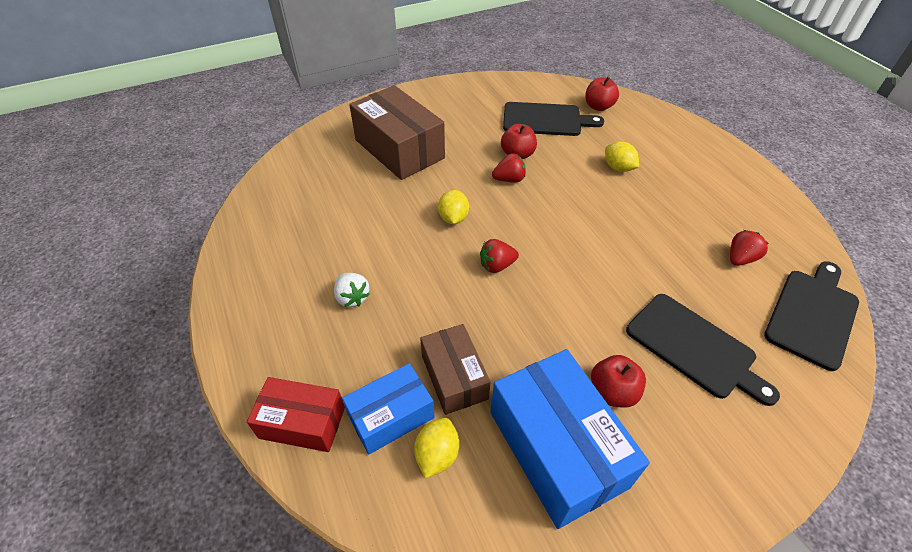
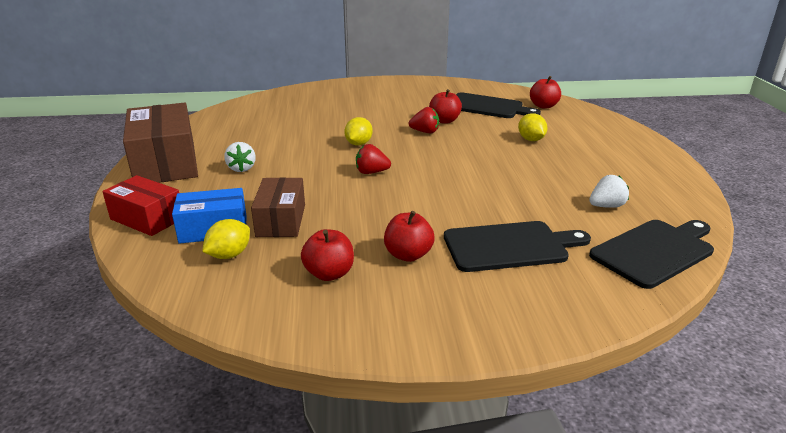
camera: 20 degrees right, 20 degrees down
(399, 149) = (348, 105): brown box -> brown box (166, 163)
(557, 448) = (329, 273): blue box -> red apple
(694, 347) = (510, 246): black cutting board -> black cutting board turned 75 degrees counterclockwise
(740, 258) = (606, 206): red strawberry -> white strawberry

